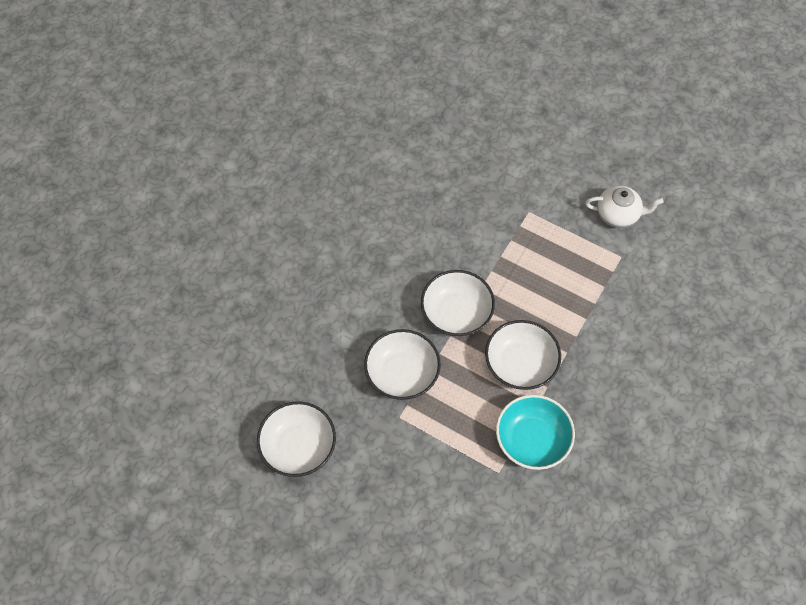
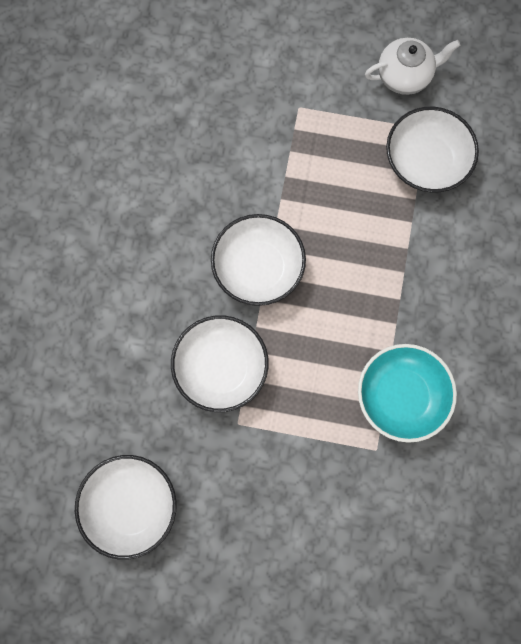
camera: 20 degrees left, 15 degrees up
(520, 364) = (355, 306): white bowl -> white bowl (426, 161)

